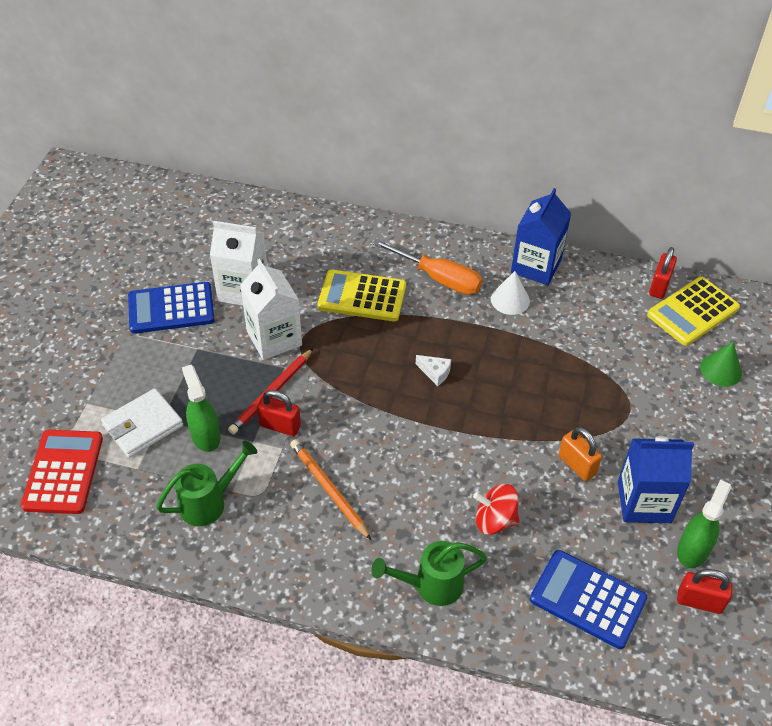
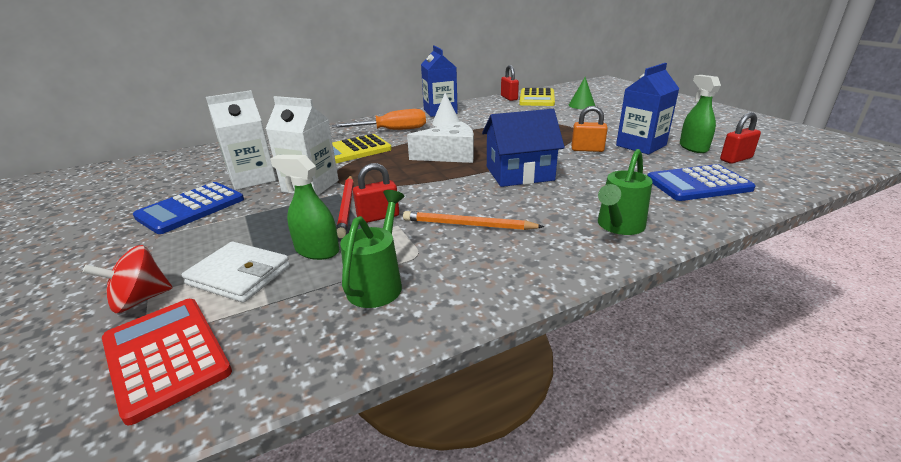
camera: 40 degrees left, 20 degrees down
(143, 425) = (239, 275): white wallet -> white wallet turned 75 degrees counterclockwise
(435, 373) = (450, 155): white cheese -> white cheese, size x2.20
(456, 453) = (519, 173): none -> blue house
(495, 520) = (592, 184): red spinning top -> red spinning top (140, 300)

